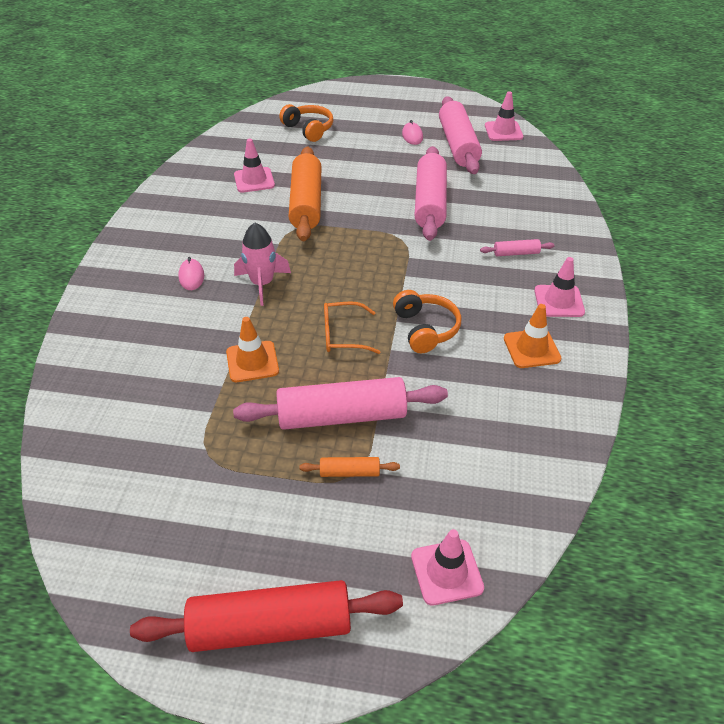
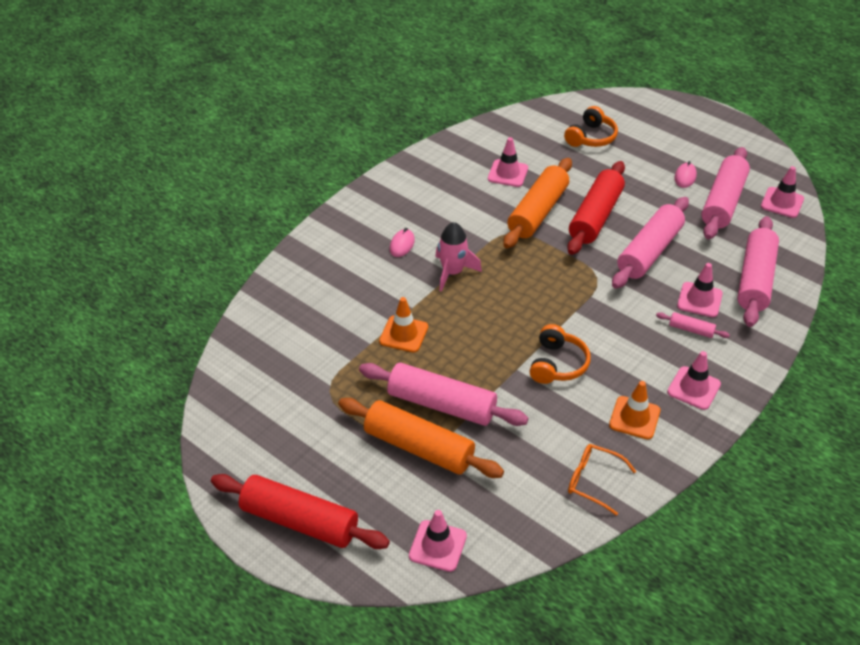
camera: 30 degrees right, 0 degrees up
(308, 129) = (591, 137): orange headphones -> orange headphones turned 45 degrees clockwise
(342, 335) = (486, 341): orange glasses -> orange glasses (593, 481)
(349, 472) = (418, 447): orange rolling pin -> orange rolling pin, size x2.26
(361, 190) = (595, 216): none -> red rolling pin
(502, 226) = (699, 300): none -> pink traffic cone
(532, 195) = (755, 280): none -> pink rolling pin

